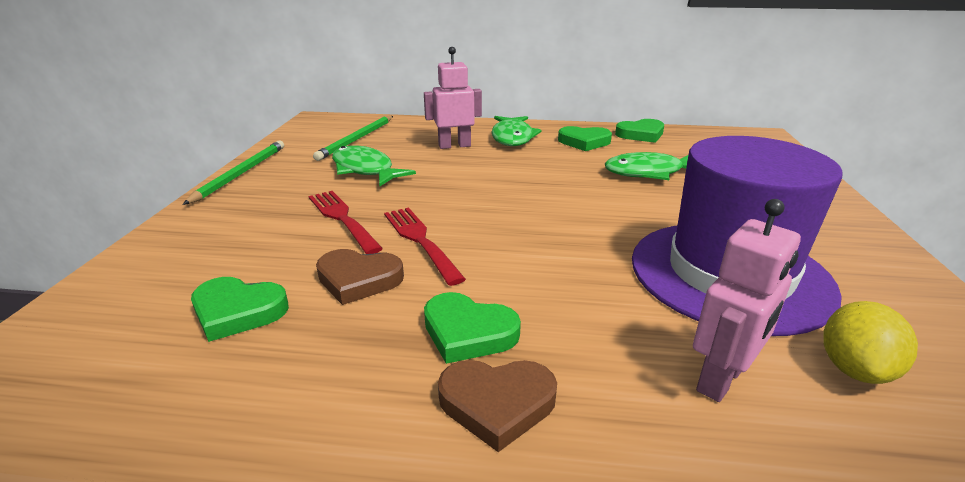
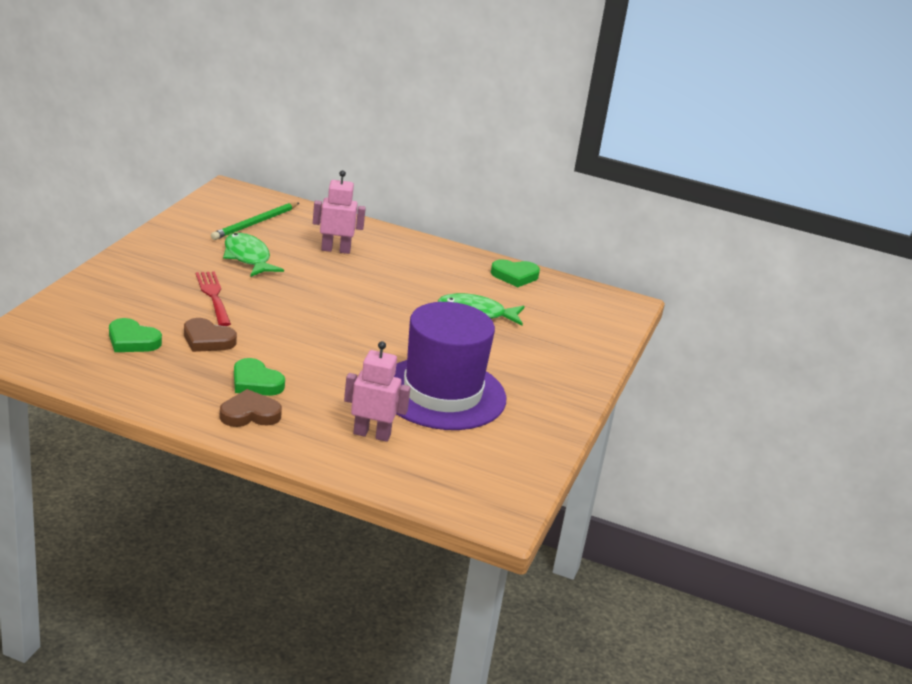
camera: 10 degrees right, 0 degrees up
(241, 173) = (150, 239): green pencil -> none
(421, 241) = (259, 325): red fork -> none
(497, 404) = (250, 414): brown heart -> brown heart turned 150 degrees clockwise
(512, 137) = (394, 252): green fish -> none
(584, 142) = (453, 272): green heart -> none
(721, 379) = (372, 434): pink robot -> pink robot turned 135 degrees counterclockwise
(854, 369) = (448, 449): yellow lemon -> none

